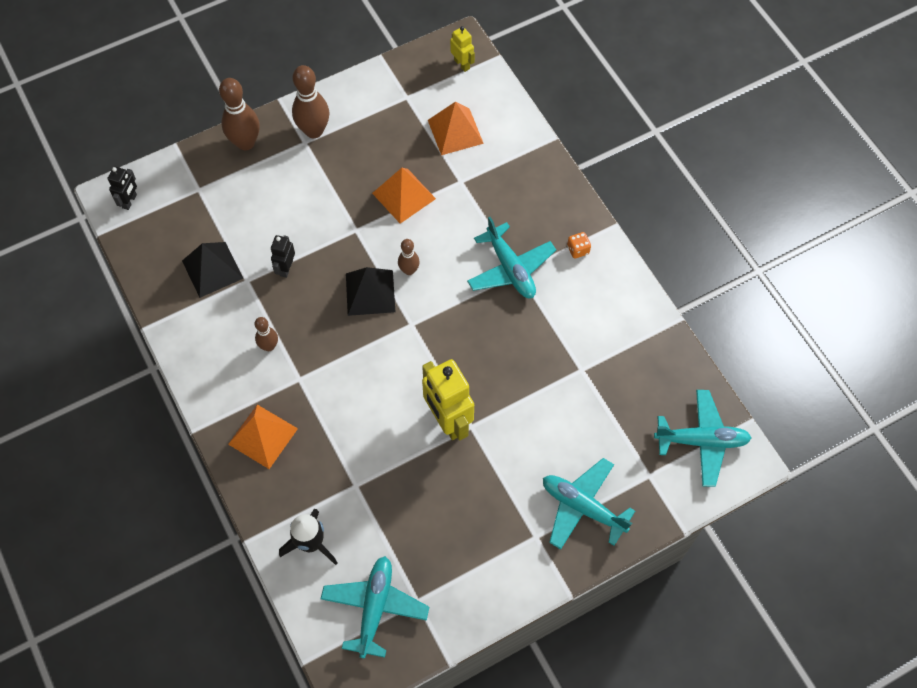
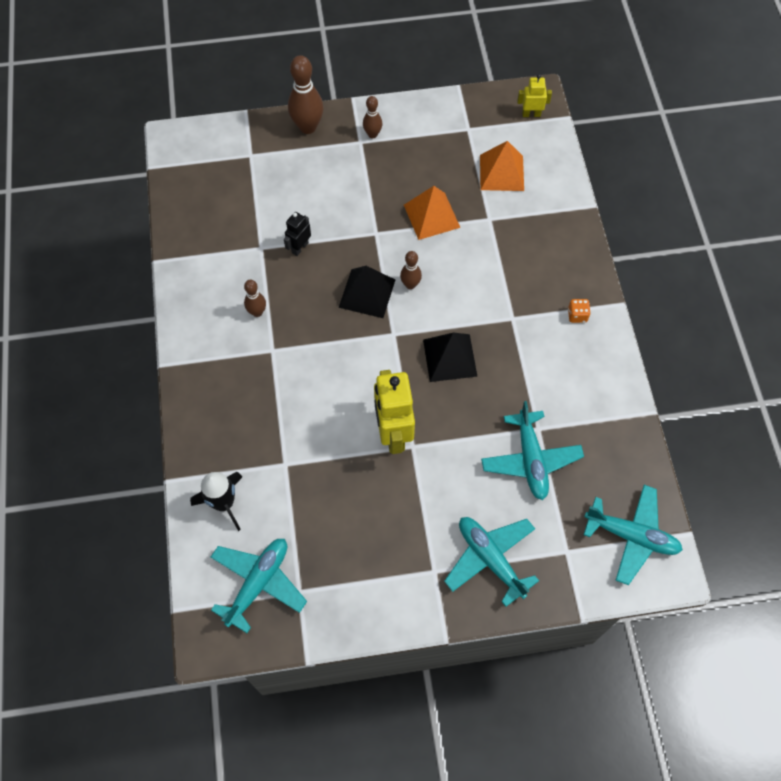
camera: 20 degrees right, 0 degrees up
(130, 201) = (187, 147): black robot -> none
(212, 269) = (234, 228): black pyramid -> black pyramid (450, 357)
(263, 436) = (219, 391): orange pyramid -> none
(314, 131) = (372, 134): brown bowling pin -> brown bowling pin, size x0.56
(462, 64) = (531, 114): yellow robot -> yellow robot turned 75 degrees counterclockwise
(510, 269) = (505, 312): turquoise plane -> turquoise plane (530, 459)

